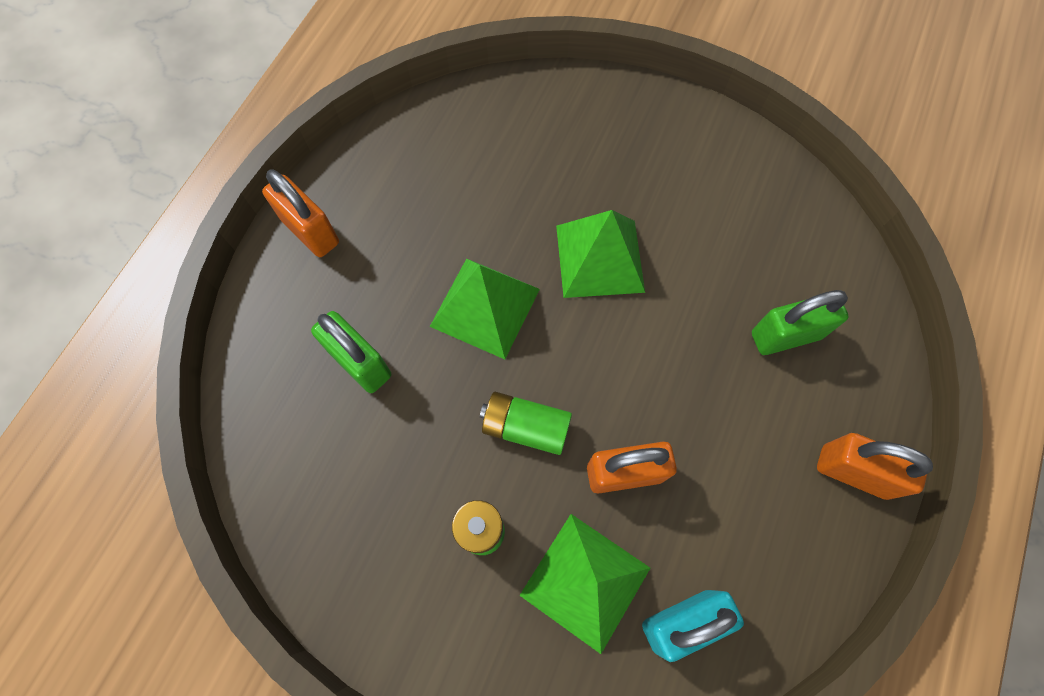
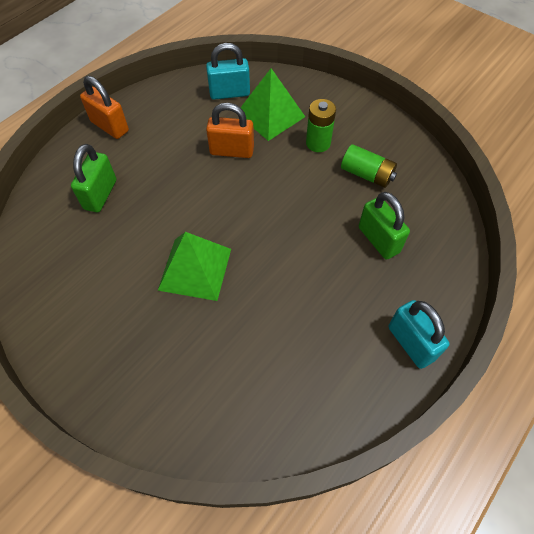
camera: 165 degrees left, 10 degrees down
(310, 231) = (411, 343): orange padlock -> turquoise padlock
(485, 307) = (286, 255): green pyramid -> none
(525, 427) = (280, 183): green battery -> green battery (366, 174)
(785, 335) = (100, 194): green padlock -> green padlock turned 75 degrees counterclockwise

